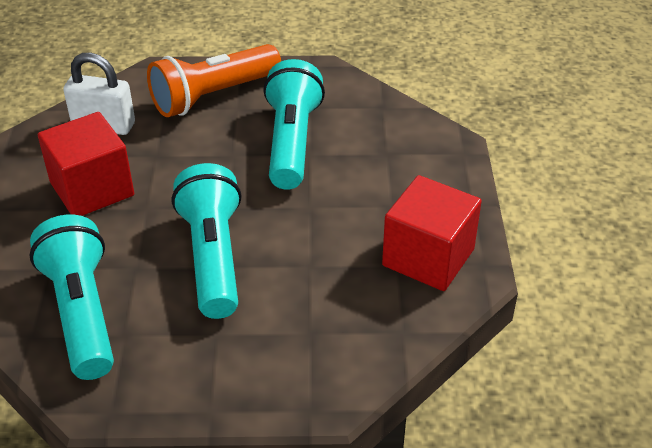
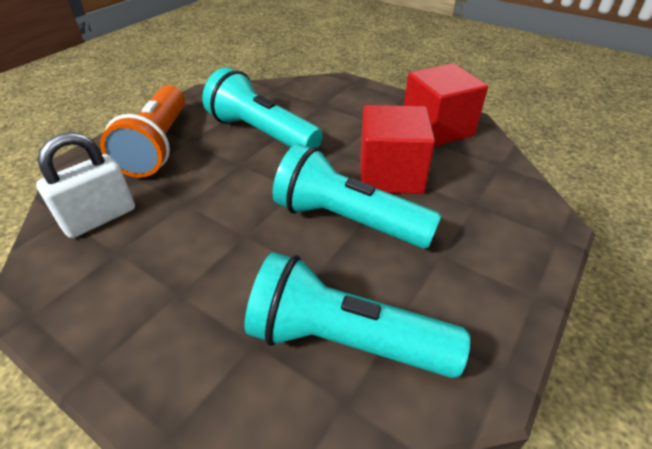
camera: 55 degrees left, 0 degrees up
(92, 189) = (176, 261): red cube -> red cube (390, 174)

